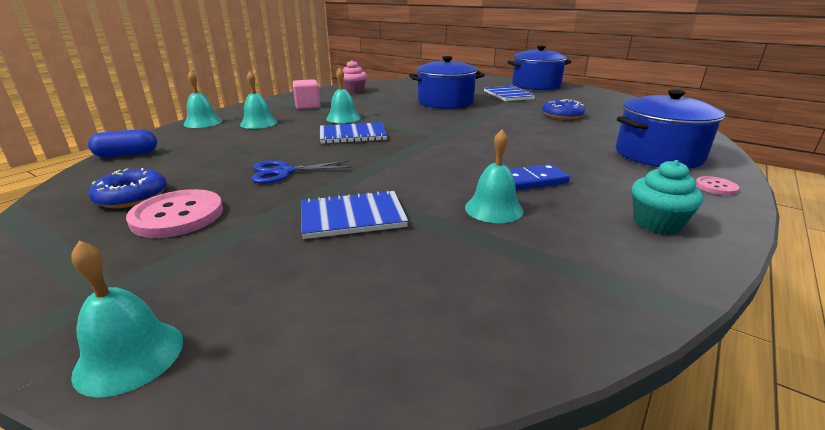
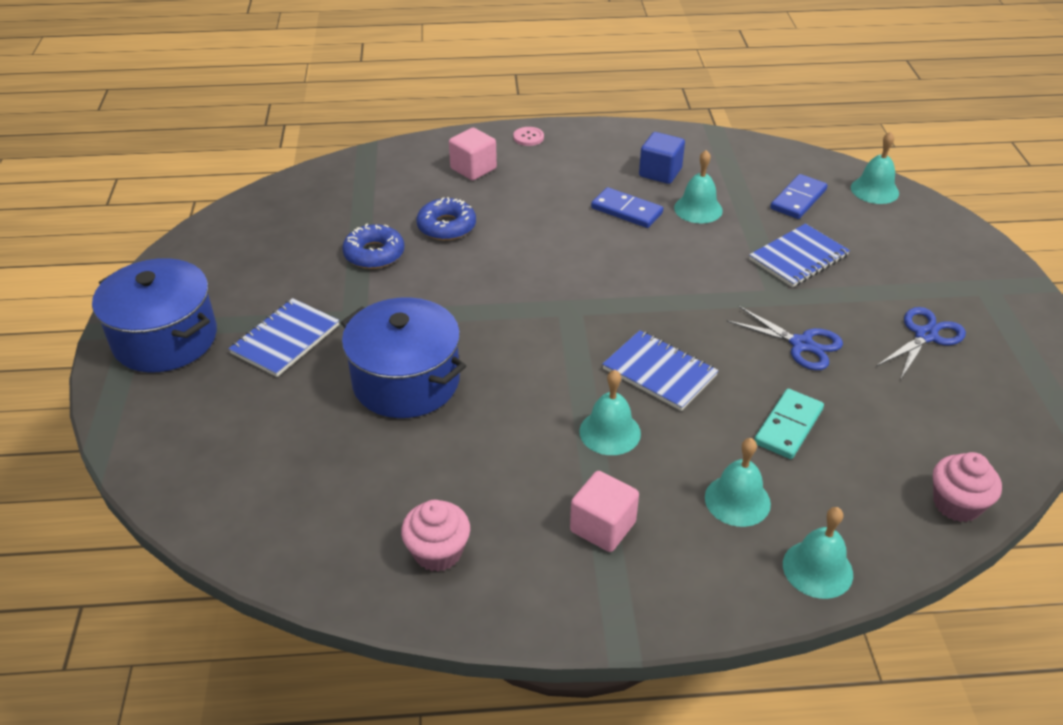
camera: 130 degrees left, 15 degrees up
(127, 154) = (956, 504): blue capsule -> pink cupcake
(130, 356) = (973, 244): turquoise bell -> turquoise bell (874, 190)
(132, 196) = (960, 390): blue donut -> blue donut (446, 226)
(177, 216) = (925, 336): pink button -> blue scissors
(256, 144) = (788, 426): none -> turquoise domino
(352, 217) = (798, 258): blue notebook -> blue notebook turned 75 degrees counterclockwise
(434, 273) = (798, 199): none -> blue domino
(586, 219) = (660, 172): none -> blue cube
(656, 223) = (629, 149): turquoise cupcake -> none
(658, 155) = (473, 169): blue pot -> pink cube

